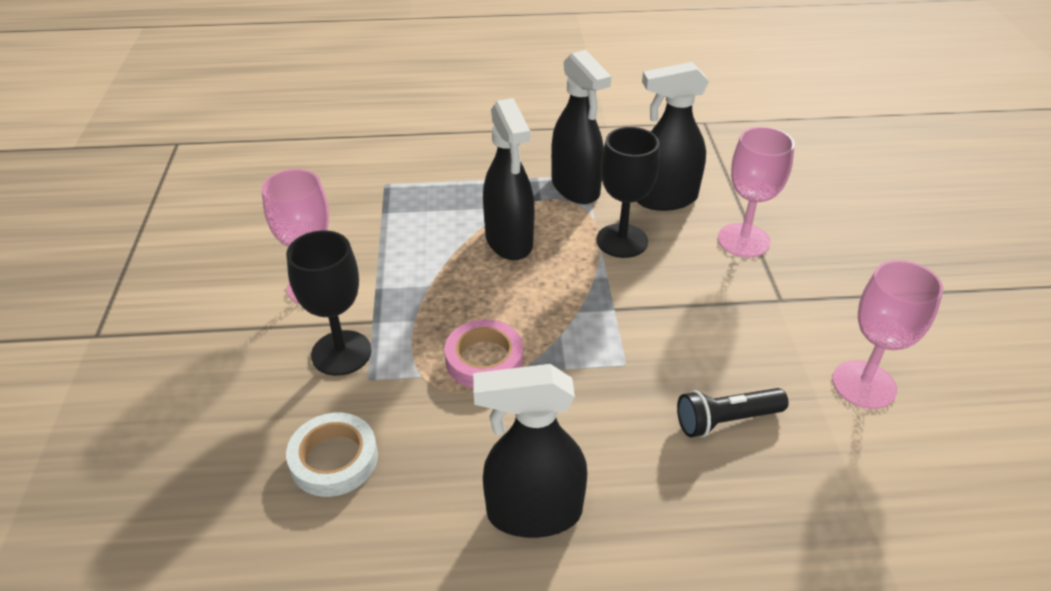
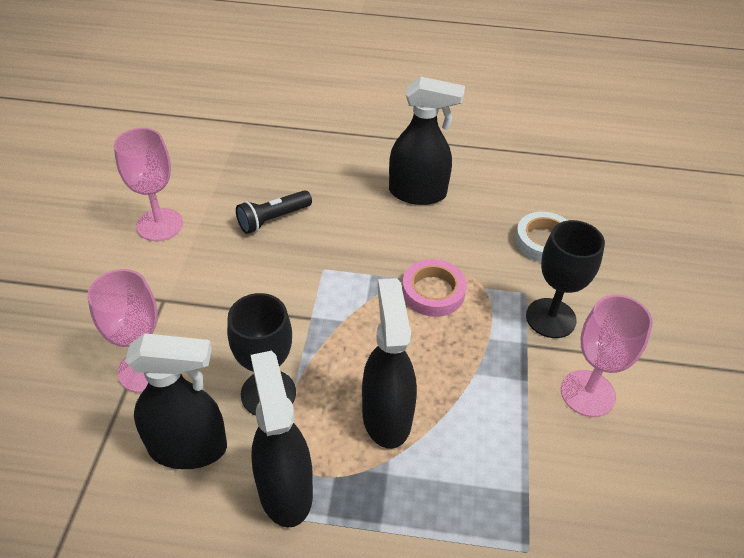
camera: 170 degrees left, 5 degrees up
(726, 421) = (273, 219): black flashlight -> black flashlight turned 150 degrees clockwise

